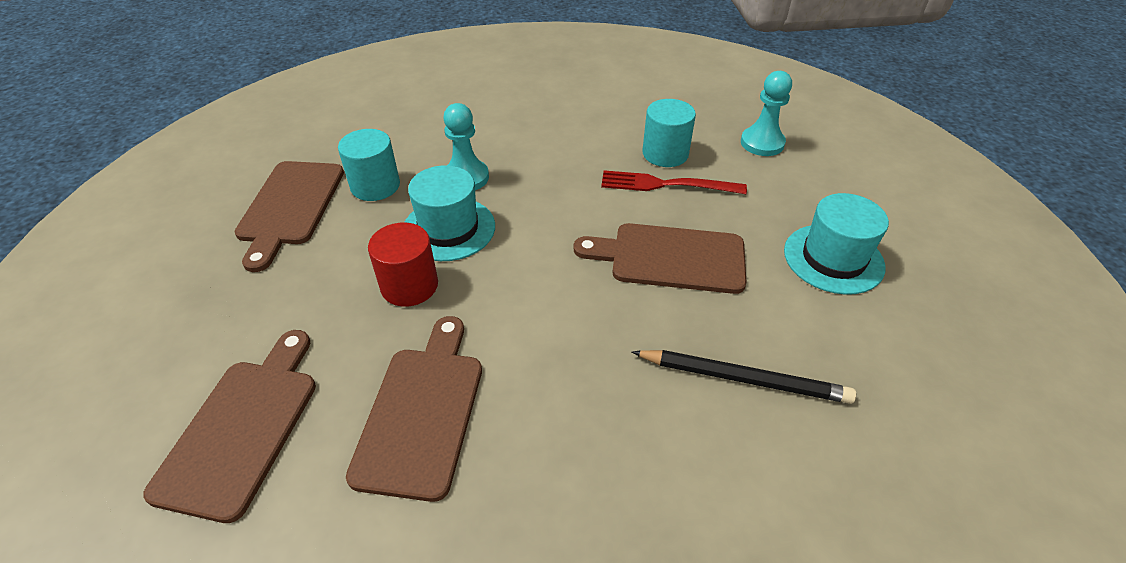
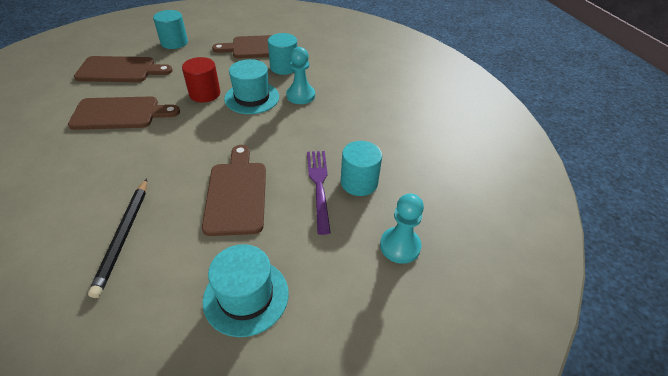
camera: 75 degrees right, 0 degrees up
(178, 332) = (174, 42): none -> turquoise cylinder
(665, 185) = (319, 185): red fork -> purple fork

